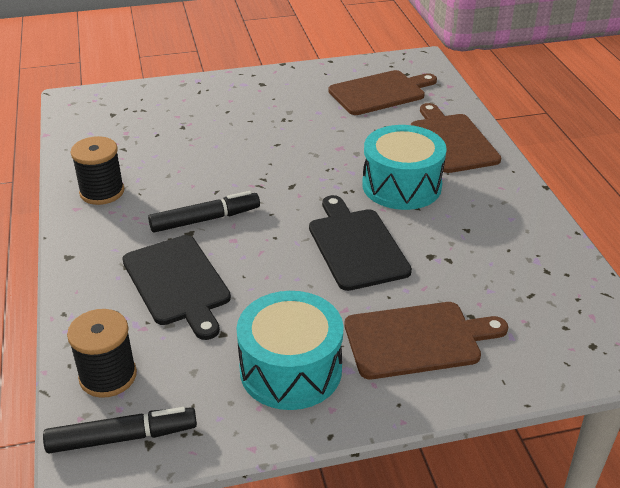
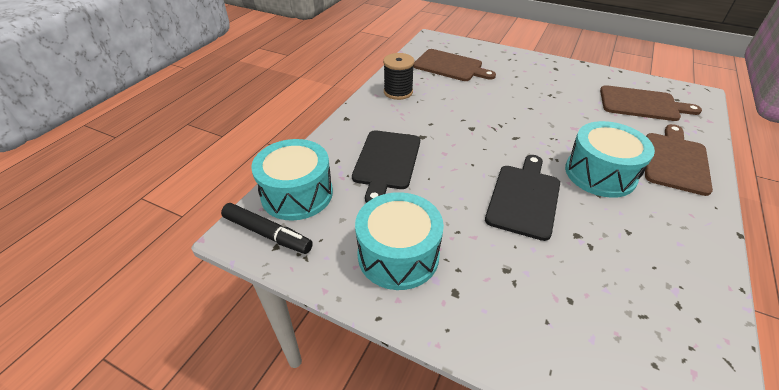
camera: 40 degrees right, 5 degrees up
(108, 376) = (297, 194): black spool -> turquoise drum
(205, 219) = (439, 133): black marker -> none
(418, 340) = (508, 291): brown cutting board -> brown cutting board (450, 66)

